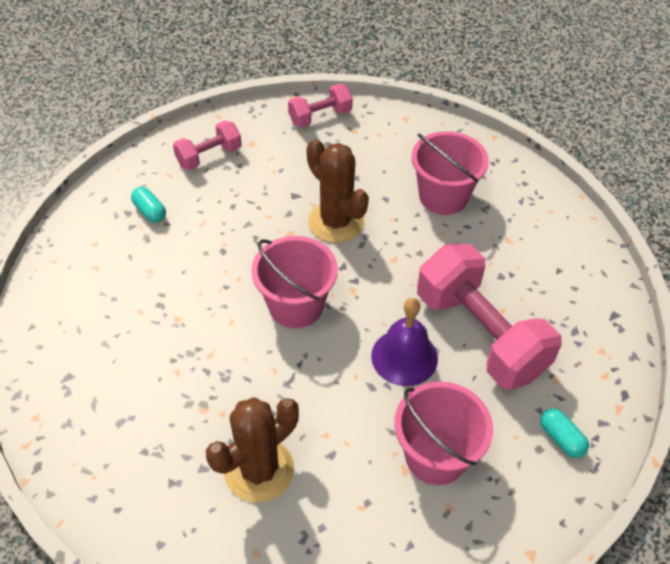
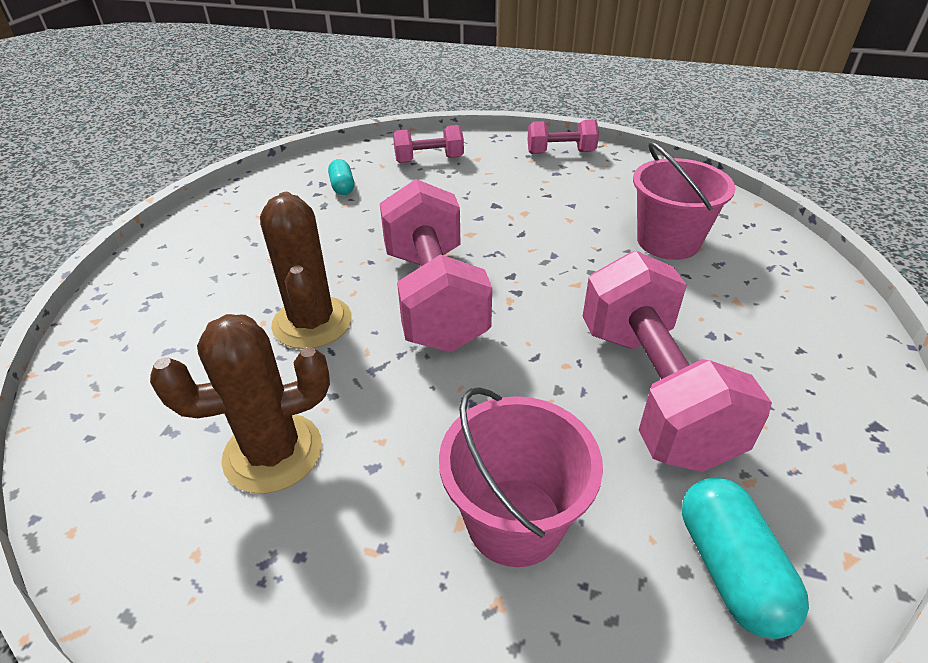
camera: 25 degrees right, 10 degrees down
(296, 305) = (433, 297): pink bucket -> pink dumbbell
(336, 222) = (526, 236): brown cactus -> brown cactus (312, 322)
(404, 357) = (535, 385): purple bell -> none
(561, 438) = (729, 569): turquoise capsule -> turquoise capsule, size x1.64

